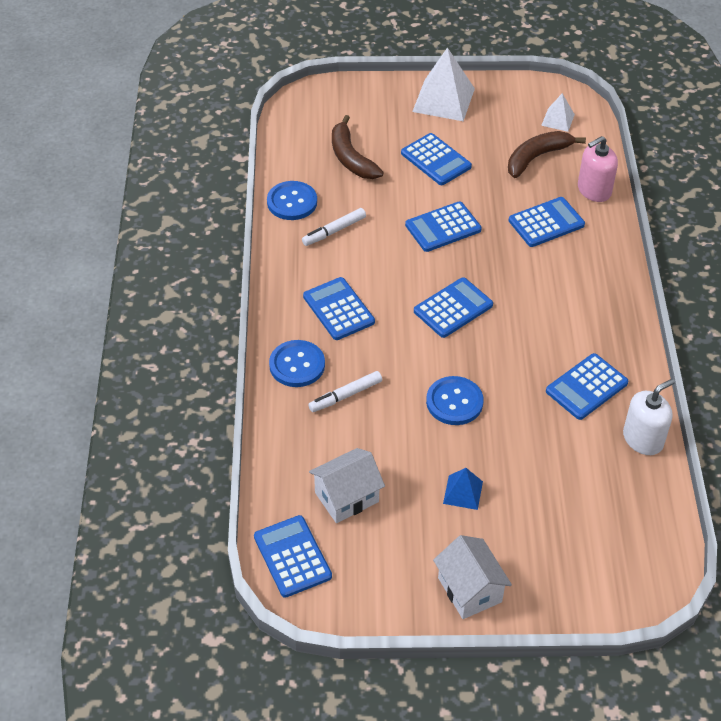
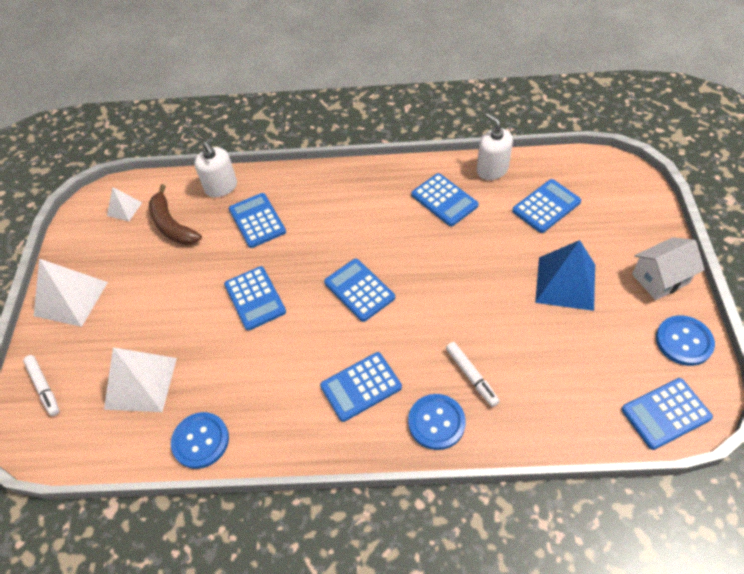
camera: 85 degrees left, 5 degrees up
(334, 231) = (250, 395): white marker -> white marker (44, 387)
(346, 497) = (589, 371): white house -> none
(351, 158) = (141, 383): brown banana -> white pyramid
(436, 160) = (160, 305): blue calculator -> blue calculator (546, 206)
(454, 402) = (469, 289): blue button -> blue button (684, 341)
(463, 492) = (565, 283): blue pyramid -> blue pyramid, size x1.91
(594, 190) = (221, 187): pink soap dispenser -> white soap dispenser

